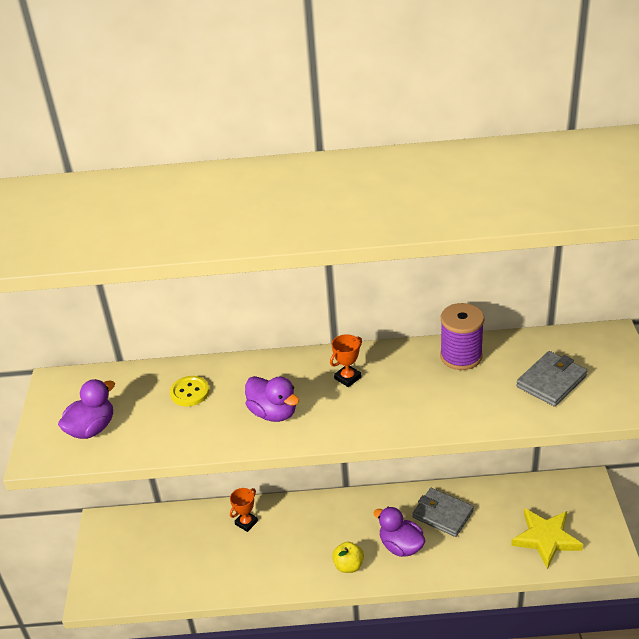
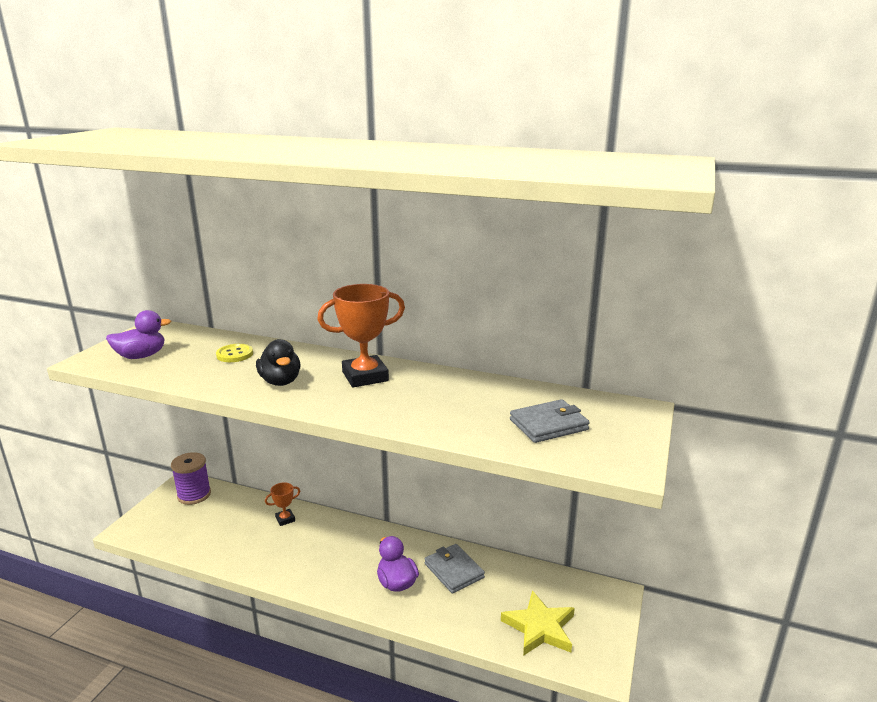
camera: 20 degrees right, 15 degrees down
(273, 413) = (280, 381): purple duck -> black duck
(348, 378) = (365, 376): orange trophy -> orange trophy, size x1.99
(348, 565) = (339, 581): yellow apple -> none
(461, 356) = (478, 387): purple spool -> purple spool (194, 495)

